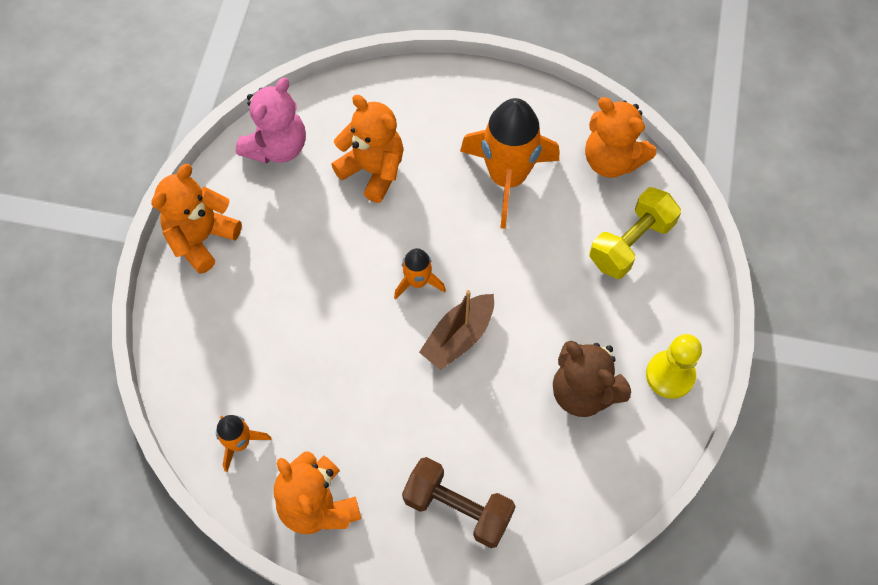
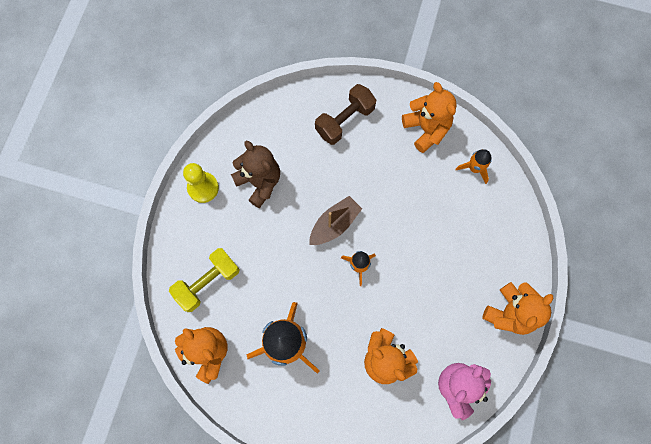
camera: 175 degrees left, 10 degrees up
(458, 508) = (345, 120): brown dumbbell -> brown dumbbell turned 75 degrees counterclockwise

